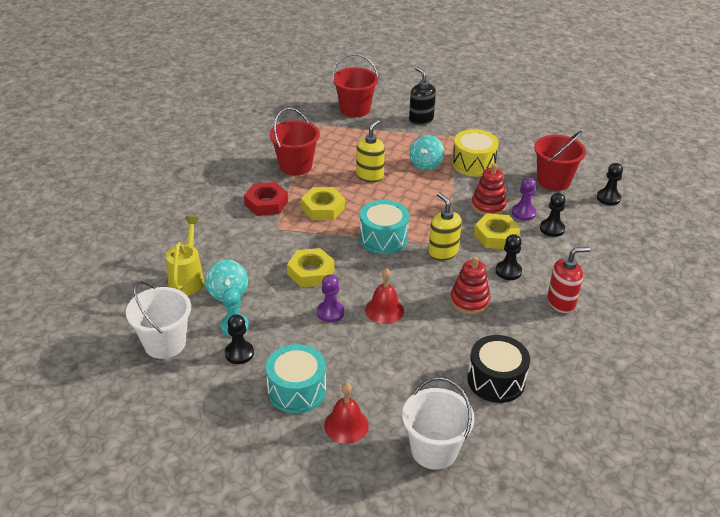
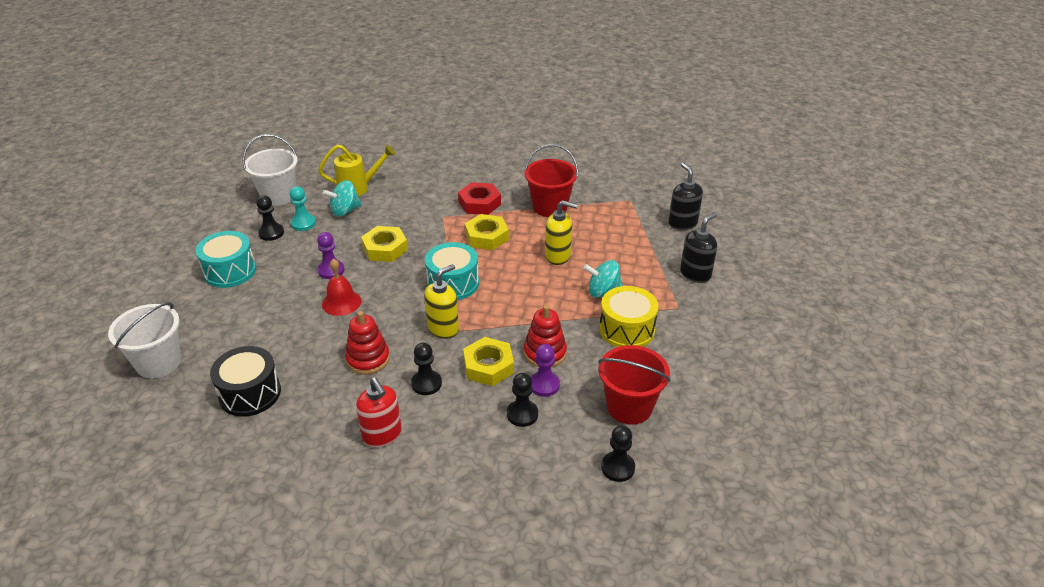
camera: 75 degrees right, 0 degrees up
(346, 425) = (189, 305): red bell -> none
(355, 109) = (682, 223): red bucket -> black soap dispenser

